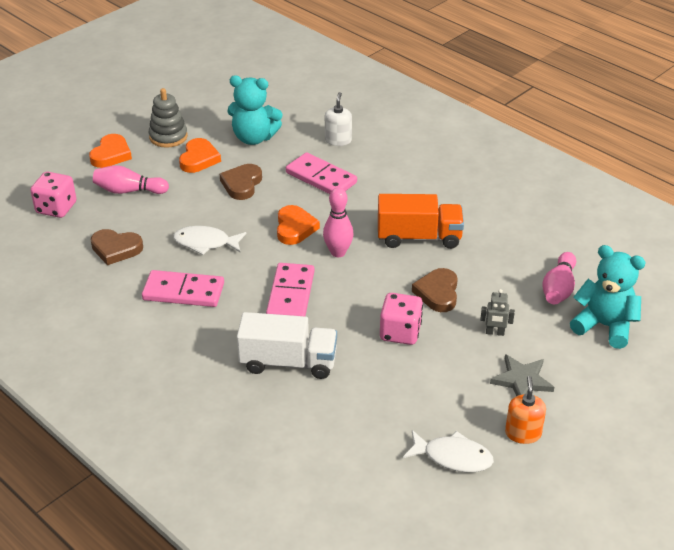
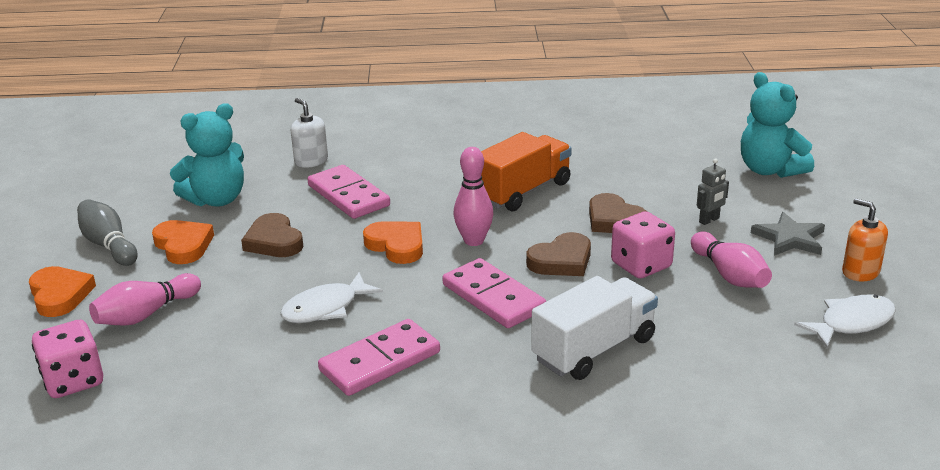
camera: 45 degrees left, 10 degrees down
(116, 249) = (227, 372): brown heart -> brown heart (561, 261)
(168, 137) = (109, 245): grey stacking toy -> grey bowling pin
(321, 178) = (348, 196): pink domino -> pink domino turned 60 degrees clockwise
(558, 288) = (694, 165): pink bowling pin -> pink bowling pin (729, 275)
(604, 326) = (770, 170): turquoise teddy bear -> turquoise teddy bear turned 105 degrees counterclockwise

